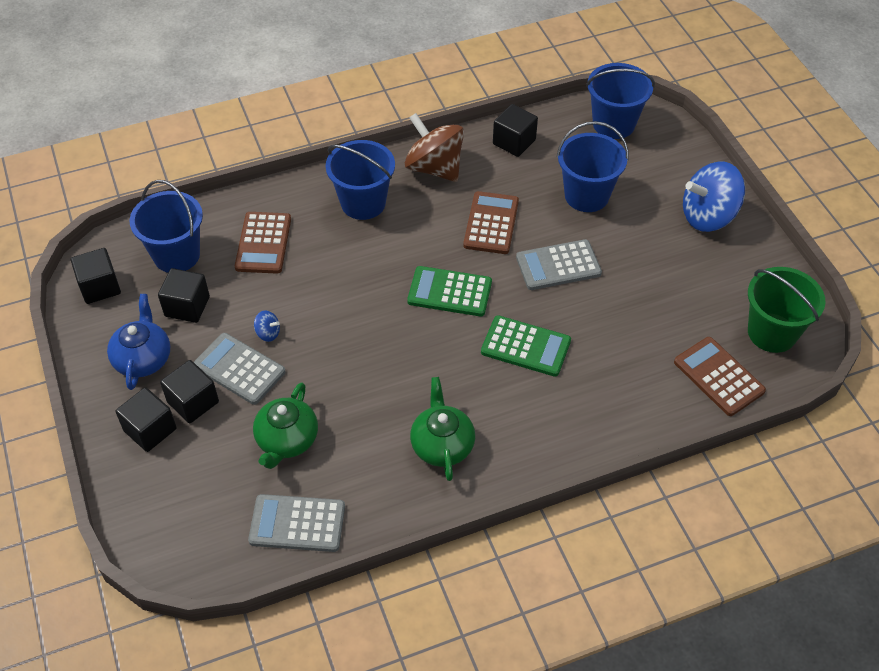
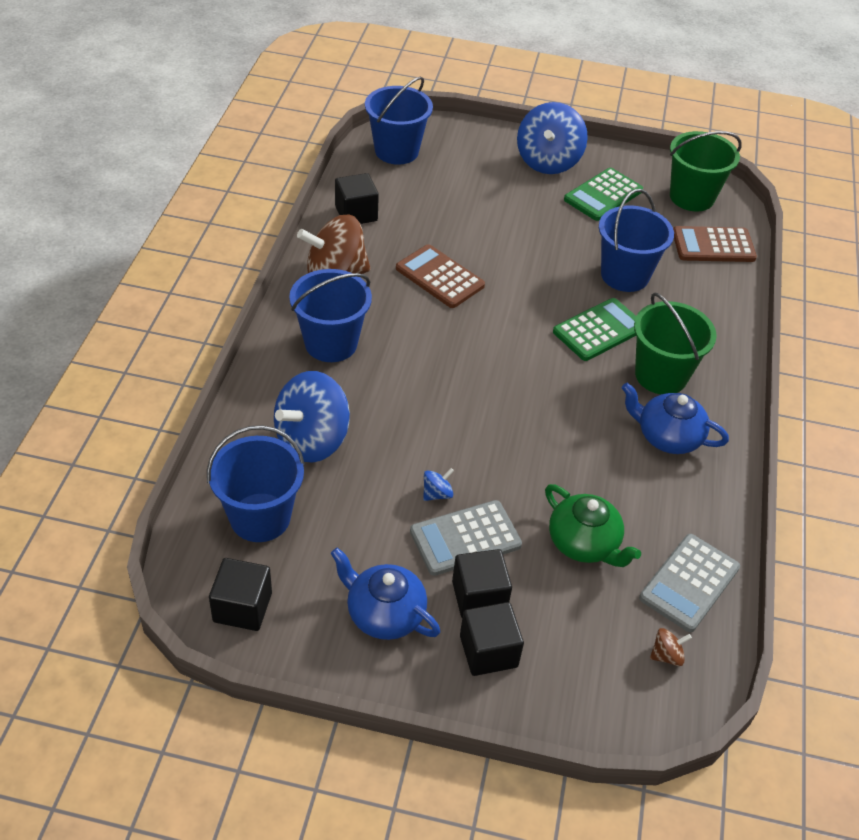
camera: 60 degrees left, 5 degrees down
(187, 306) = (343, 542): black cube -> none
(217, 537) = (666, 655): none -> brown spinning top
(263, 243) = (312, 440): brown calculator -> blue spinning top
(442, 445) = (667, 437): green teapot -> blue teapot
(449, 292) = (497, 343): green calculator -> green calculator (603, 195)
(510, 410) = (661, 375): none -> green bucket
(558, 265) = (526, 265): grey calculator -> none
(586, 195) = (462, 208): blue bucket -> blue bucket (624, 275)

